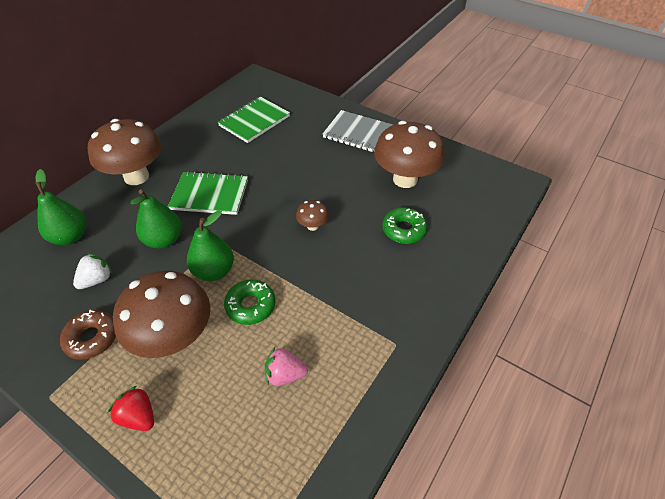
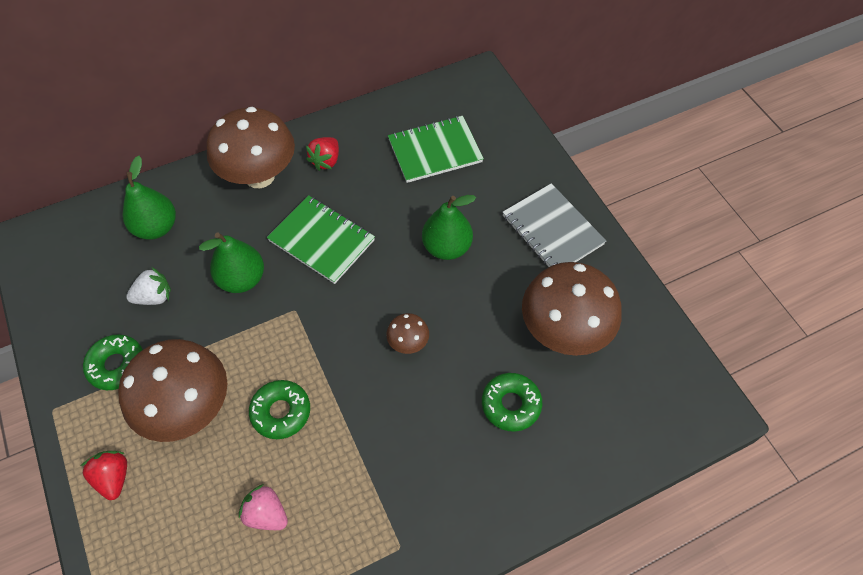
camera: 30 degrees right, 10 degrees up
(92, 338) = (117, 365): brown donut -> green donut
(182, 151) = (326, 161): none -> red strawberry
(214, 271) = (269, 347): green pear -> green pear (446, 247)

